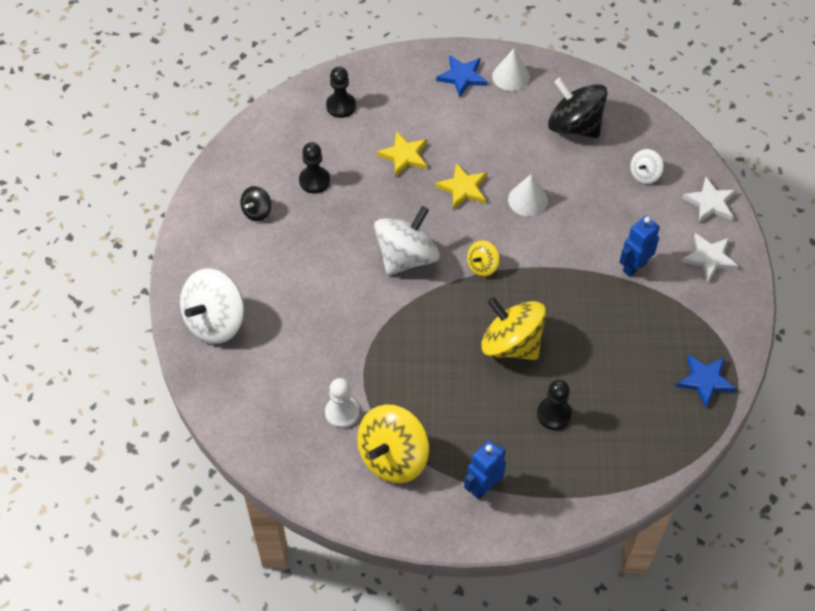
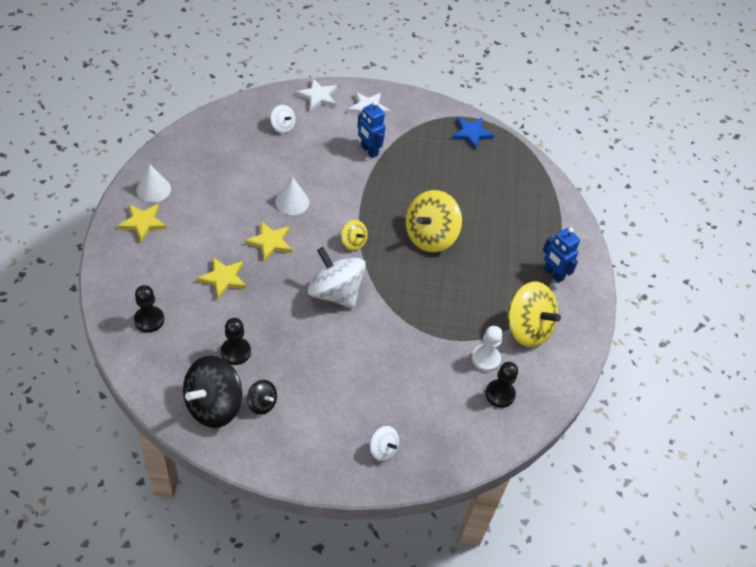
camera: 90 degrees left, 5 degrees down
(215, 321) = (383, 449): white spinning top -> white spinning top, size x0.49
(462, 77) = (143, 223): blue star -> yellow star
(553, 414) = (494, 222): black pawn -> black pawn (500, 394)
(574, 125) = (221, 158): black spinning top -> black spinning top (214, 405)

